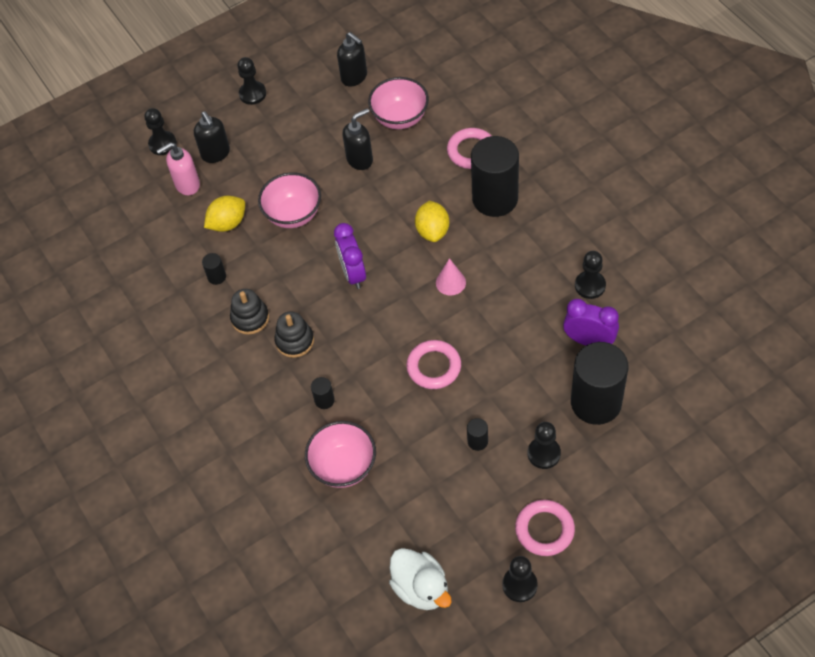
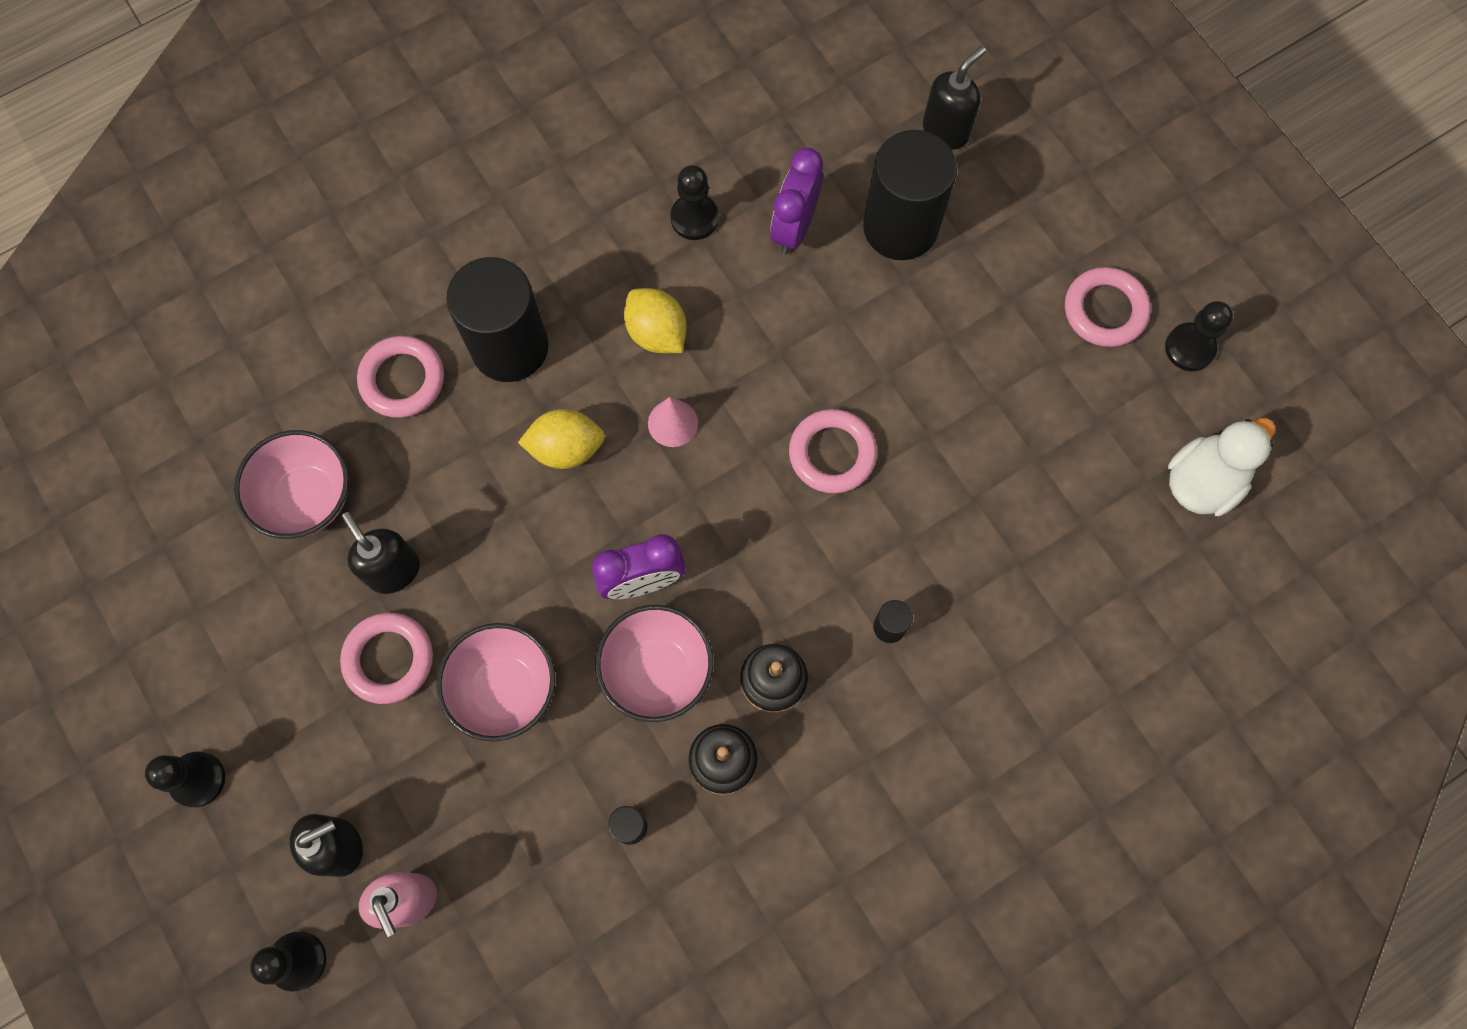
camera: 95 degrees left, 15 degrees up
(228, 223) = (511, 812): yellow lemon -> yellow lemon (657, 333)
(311, 163) = (389, 659): none -> pink ring
(343, 466) = (1009, 595): pink bowl -> pink bowl (657, 671)
(354, 77) = (192, 581): black soap dispenser -> black soap dispenser (946, 131)
(477, 441) = (964, 394): black cylinder -> none
(544, 453) = (984, 303): black pawn -> none

